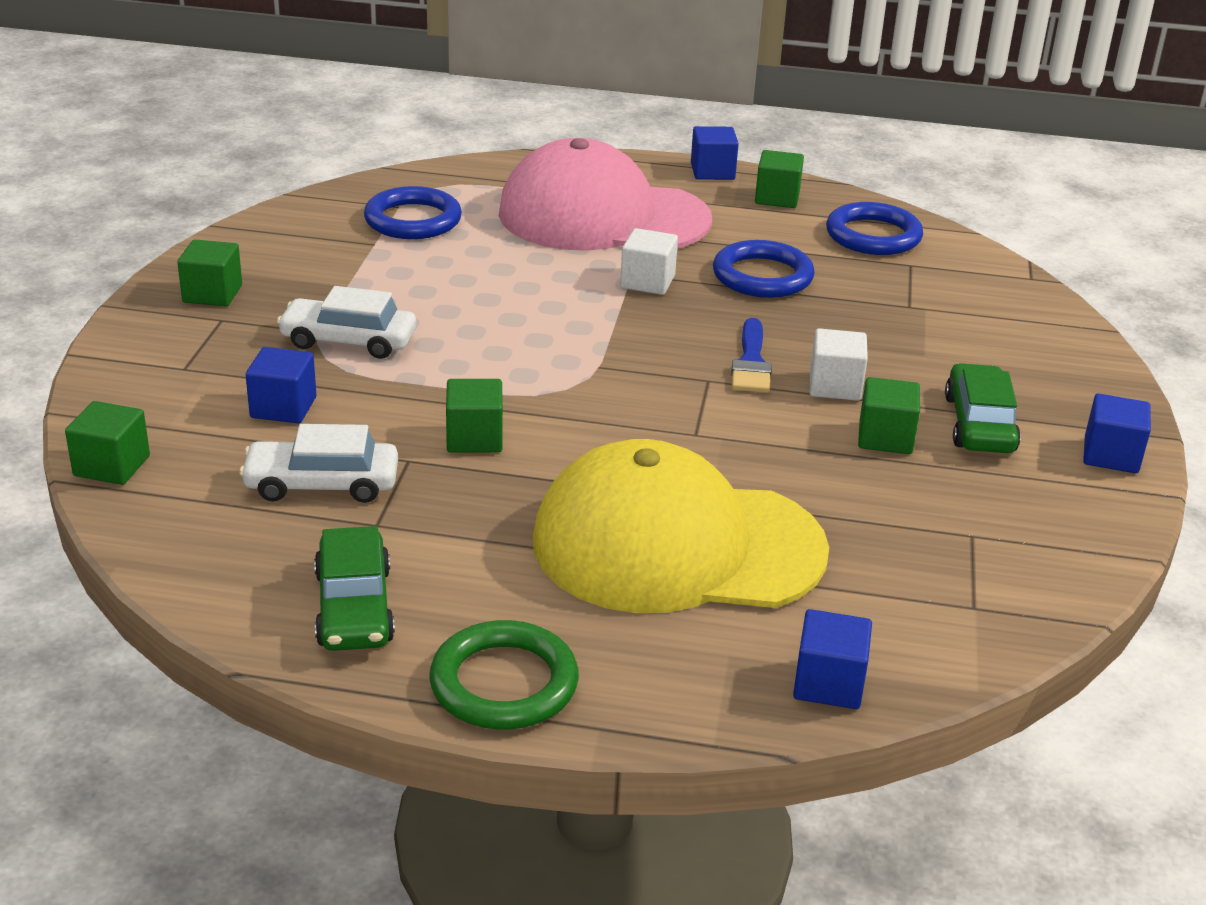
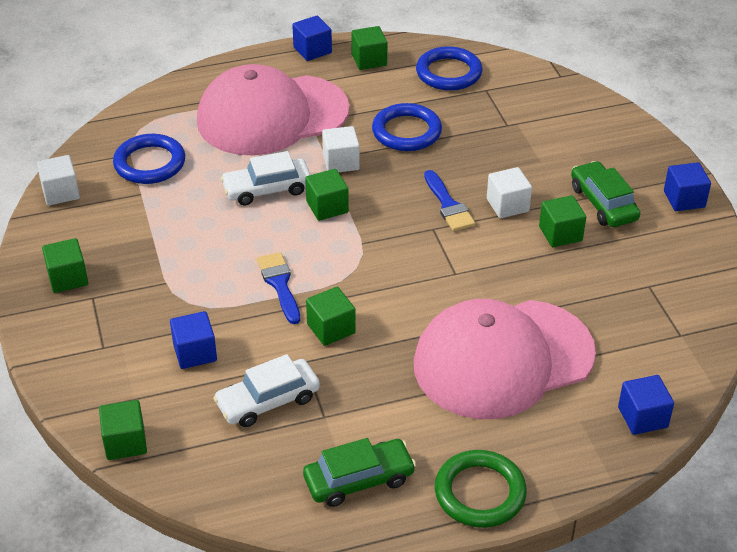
camera: 25 degrees left, 10 degrees up
(286, 218) = (60, 192): none -> white cube
(348, 340) = (191, 282): white car -> white car (267, 189)
(354, 607) = (359, 480): green car -> green car turned 75 degrees counterclockwise
(453, 375) = (279, 284): none -> blue brush
(588, 319) = (327, 207): none -> green cube
(677, 545) = (503, 359): yellow cap -> pink cap

